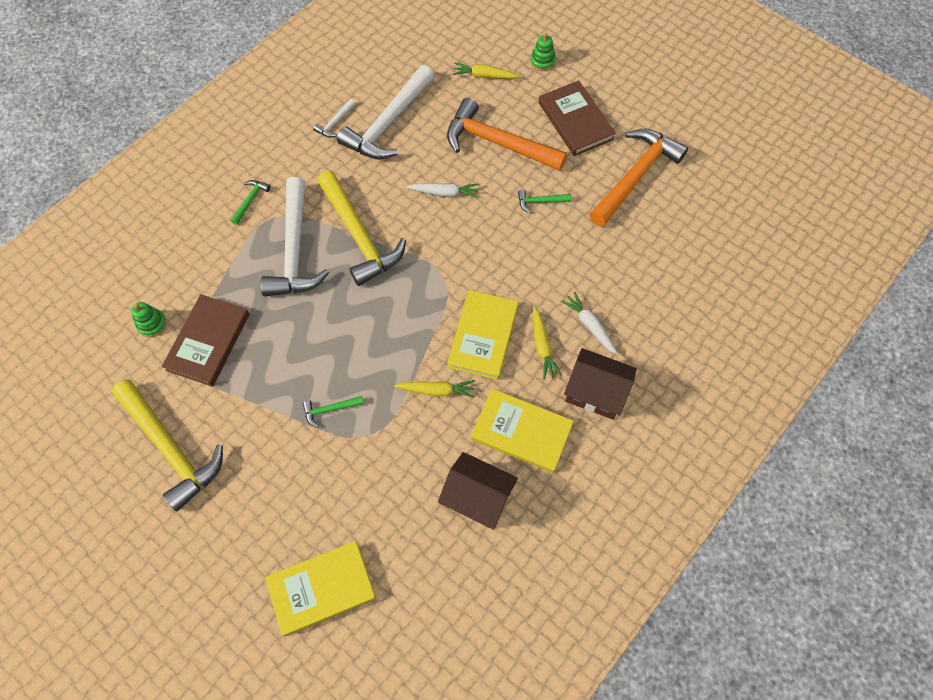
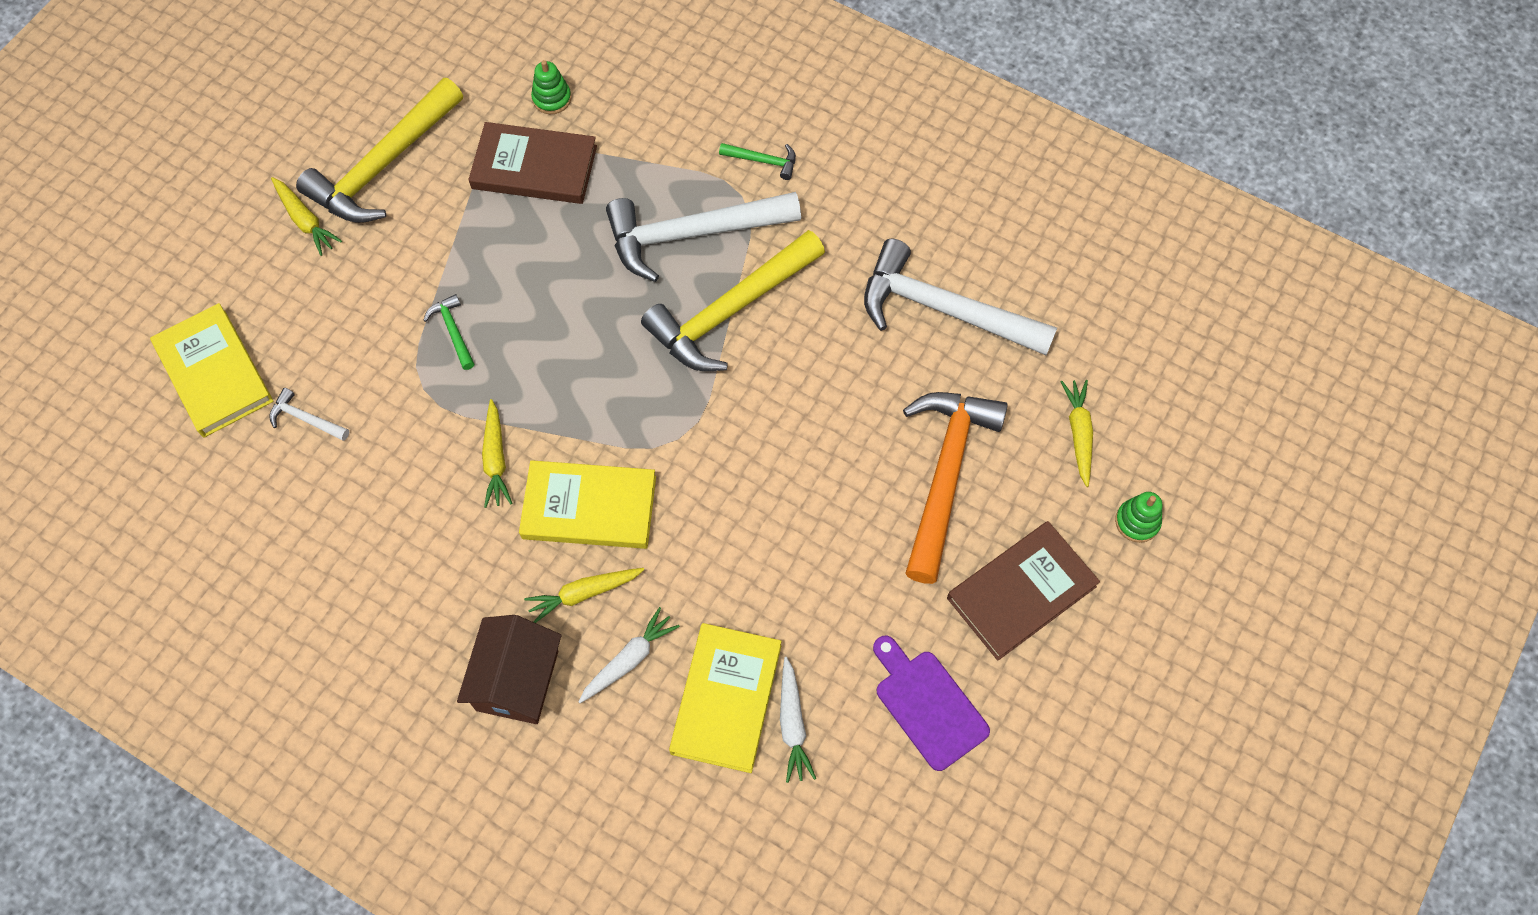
camera: 80 degrees right, 0 degrees up
(203, 511) = (305, 220): none -> yellow carrot
(335, 122) = (926, 237): white hammer -> white hammer (306, 419)
(444, 193) = (830, 412): white carrot -> white carrot (792, 724)
(477, 497) = (343, 538): brown house -> none
(521, 432) = (443, 582): yellow book -> yellow book (726, 699)
(540, 201) = (844, 557): green hammer -> none
(635, 176) = (928, 705): orange hammer -> purple cutting board

